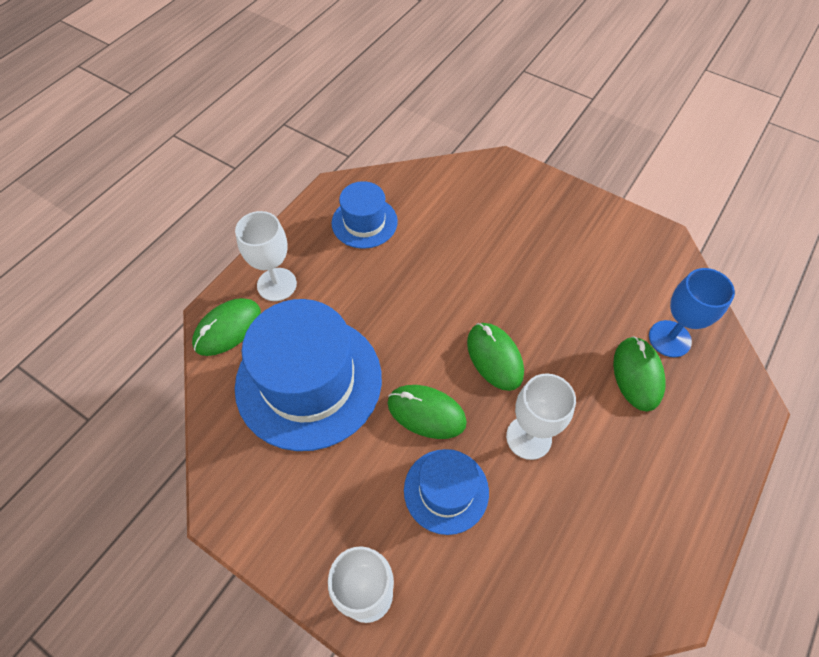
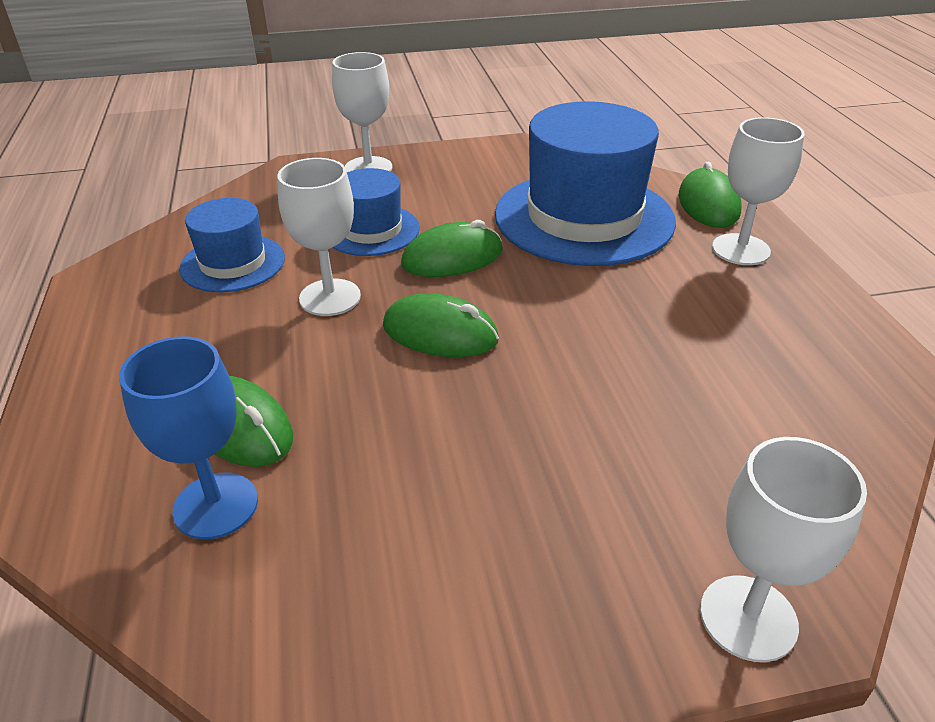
camera: 135 degrees right, 20 degrees down
(364, 222) = (789, 356): blue hat -> blue hat (233, 263)
(518, 174) = (748, 618): none -> white goblet

